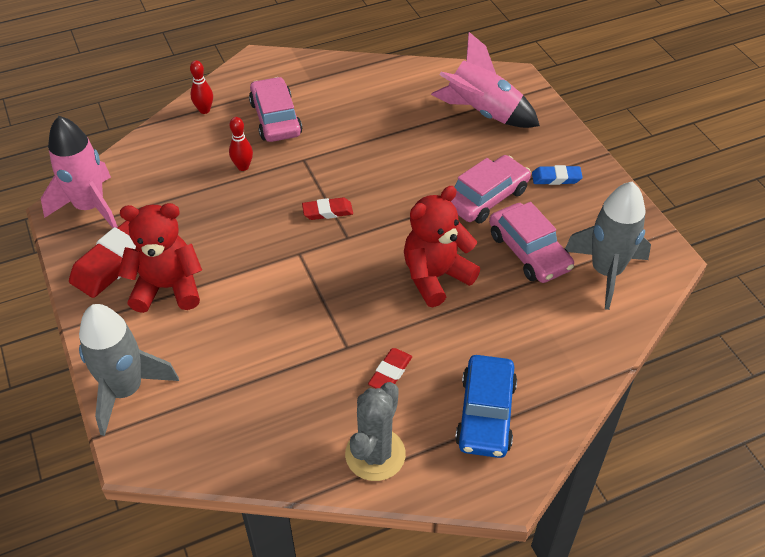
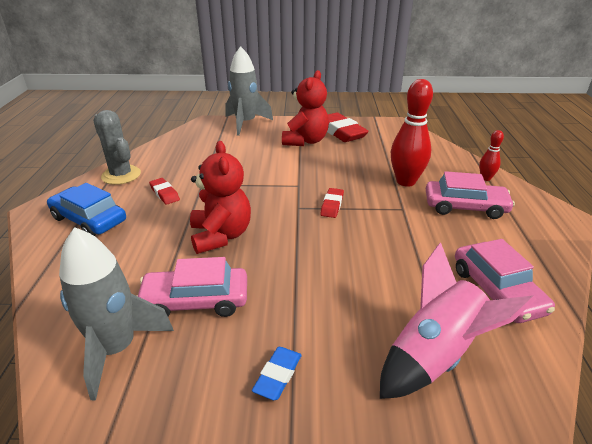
camera: 115 degrees right, 15 degrees down
(90, 207) = (391, 130): pink rocket -> none
(243, 167) = (406, 181): red bowling pin -> red bowling pin, size x1.97
(486, 197) = (287, 300): pink car -> pink car (496, 291)

